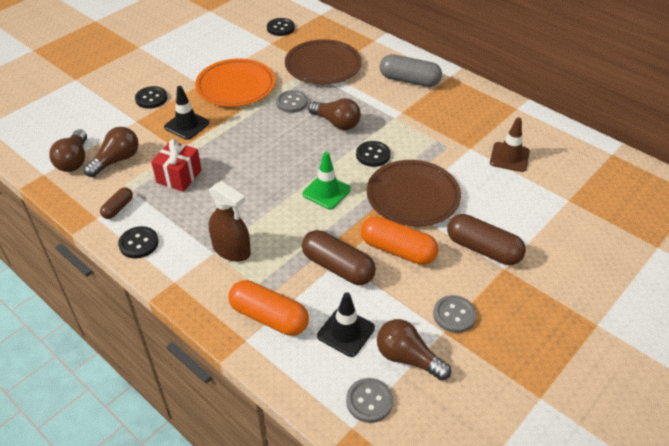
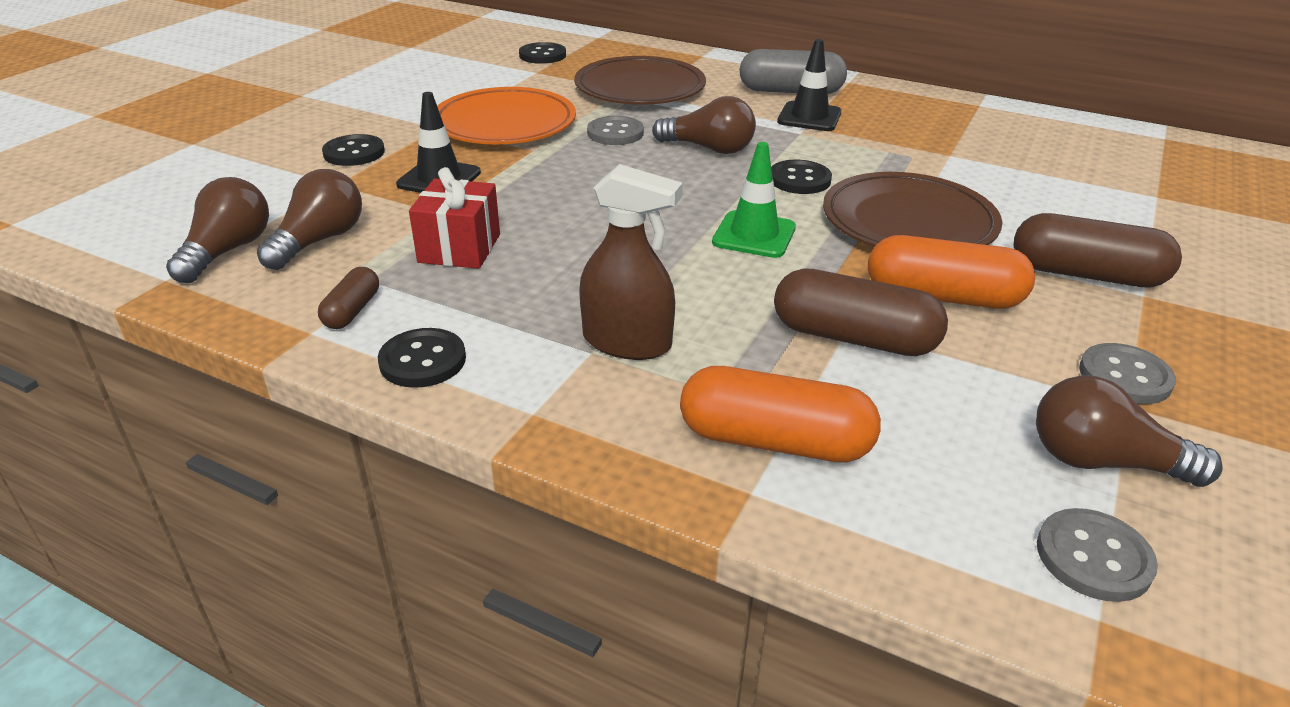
camera: 15 degrees left, 10 degrees down
(74, 160) = (228, 251): brown light bulb -> brown light bulb turned 150 degrees counterclockwise
(346, 332) = (948, 439): black traffic cone -> black traffic cone (809, 117)
(509, 157) = (1019, 158): brown traffic cone -> none

